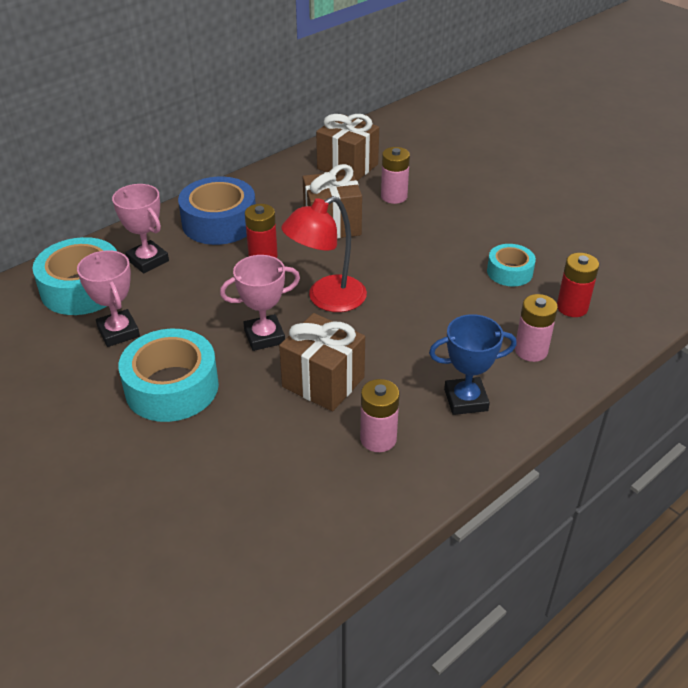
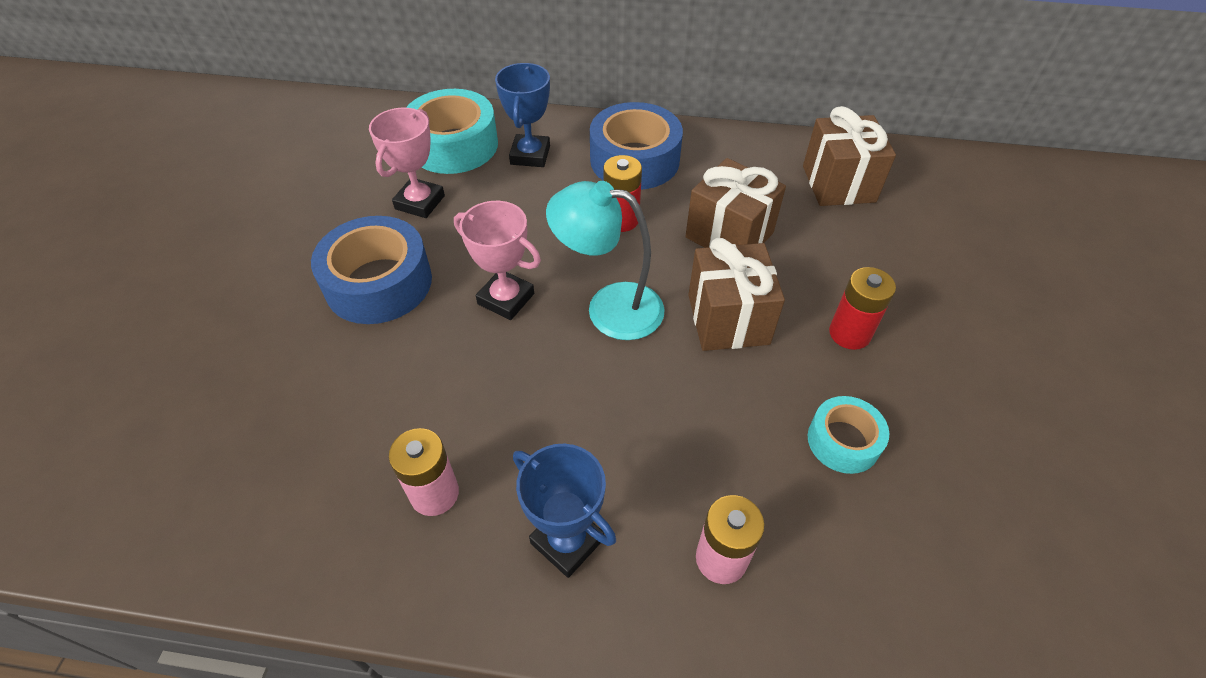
camera: 50 degrees right, 10 degrees up
(148, 260) = (530, 155): pink trophy -> blue trophy
(172, 387) = (379, 283): turquoise tape -> blue tape
(323, 382) = (481, 388): brown gift -> brown gift (728, 319)
(326, 299) = (609, 308): red lamp -> turquoise lamp
(394, 196) = (840, 250): pink battery -> none
(572, 307) = (855, 556): red battery -> red battery (849, 333)

